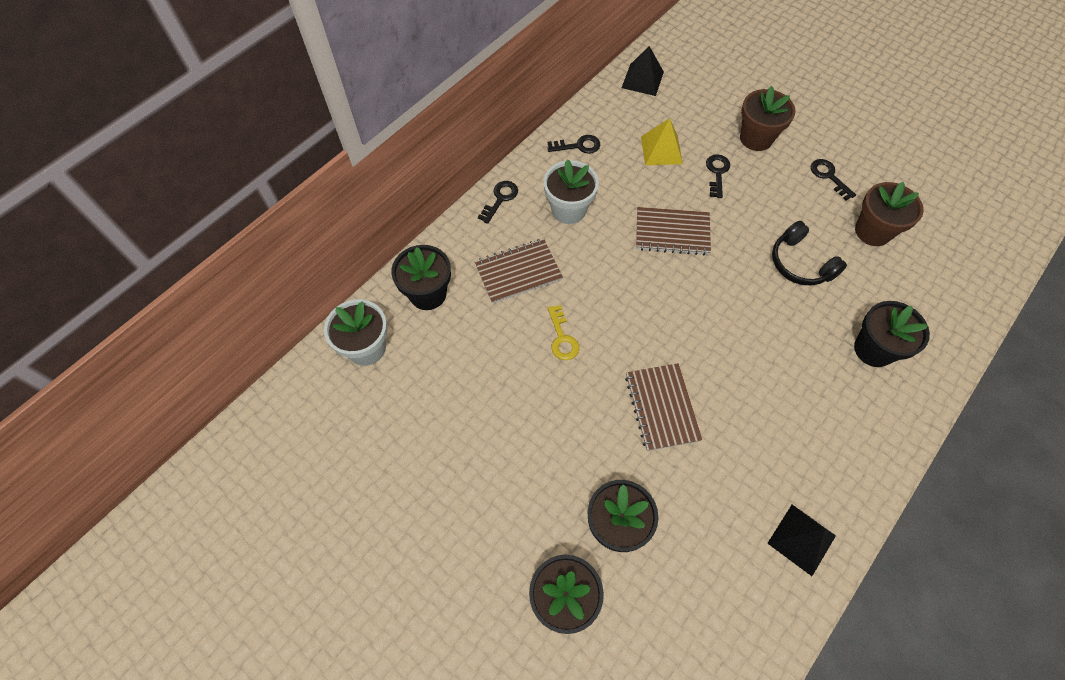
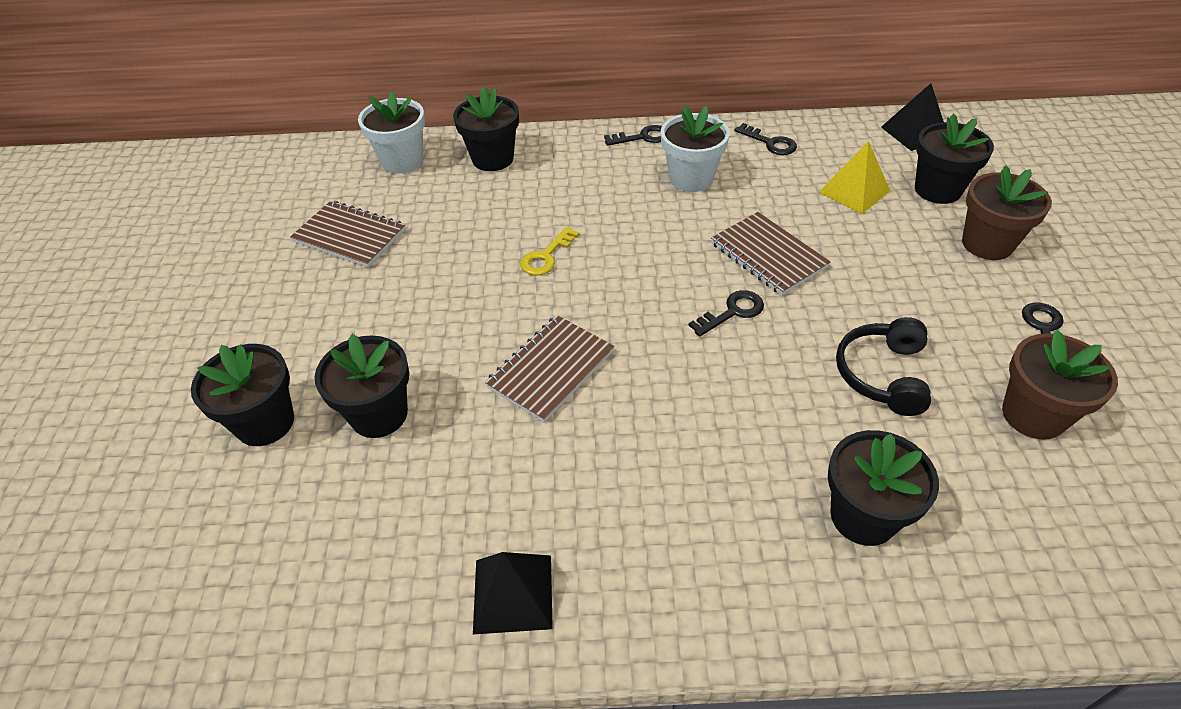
camera: 50 degrees right, 15 degrees down
(518, 272) = (581, 191): brown notebook -> brown notebook (350, 236)
(697, 116) = (937, 190): none -> black flower pot
(717, 173) = (892, 243): black key -> black key (732, 312)

